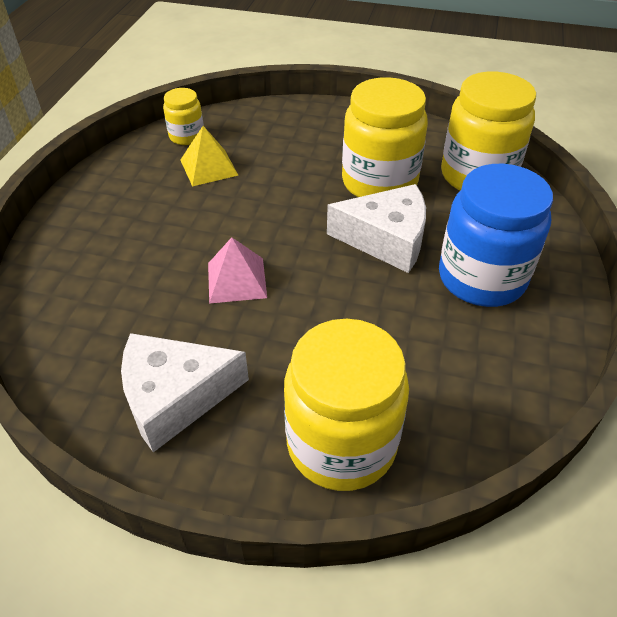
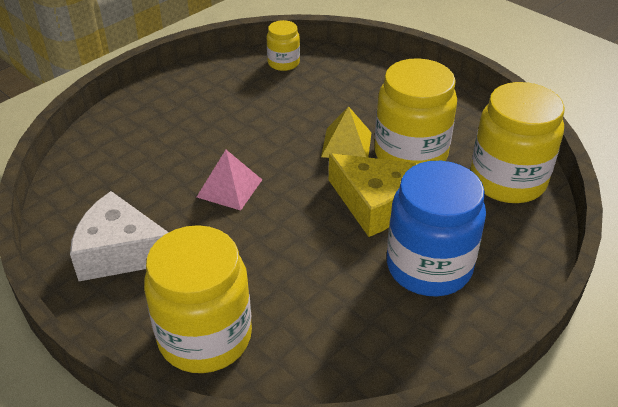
camera: 30 degrees right, 5 degrees down
(209, 167) = (280, 94): yellow pyramid -> yellow pyramid (346, 144)
(386, 239) = (374, 203): white cheese -> yellow cheese

